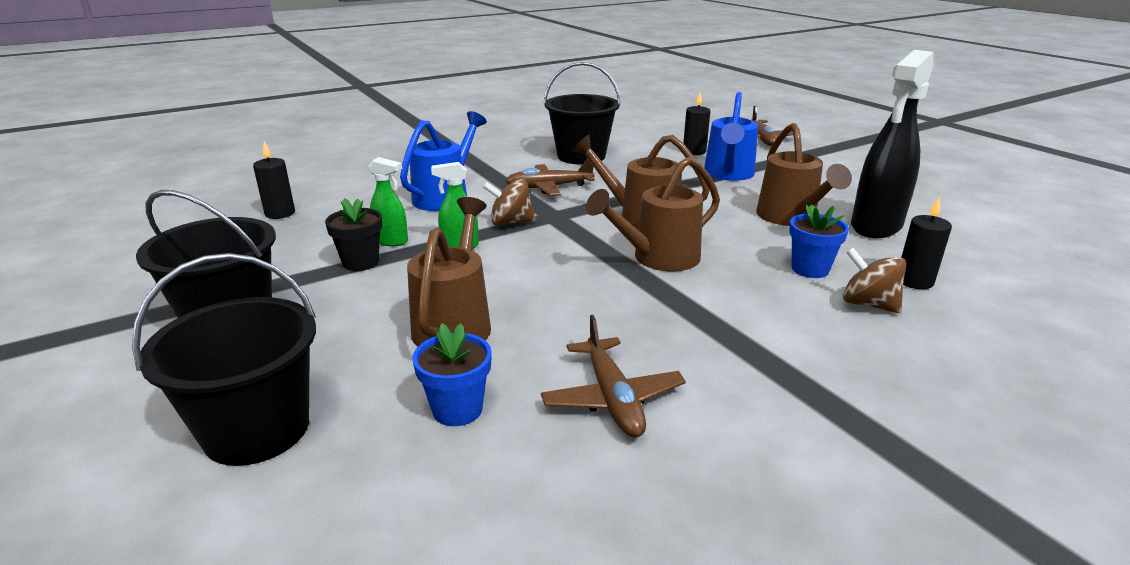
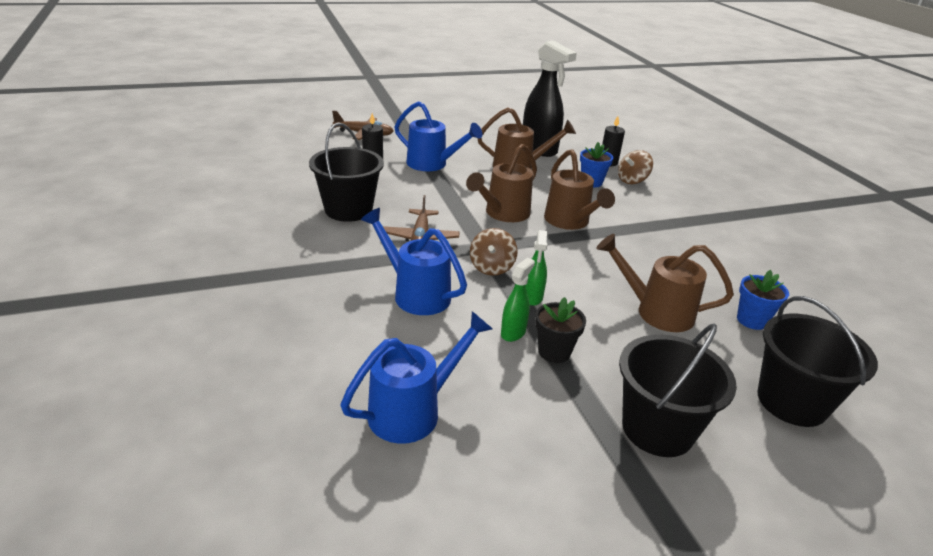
camera: 80 degrees left, 5 degrees up
(280, 213) = (414, 411): black candle -> blue watering can
(612, 398) = (730, 269): brown plane -> none

